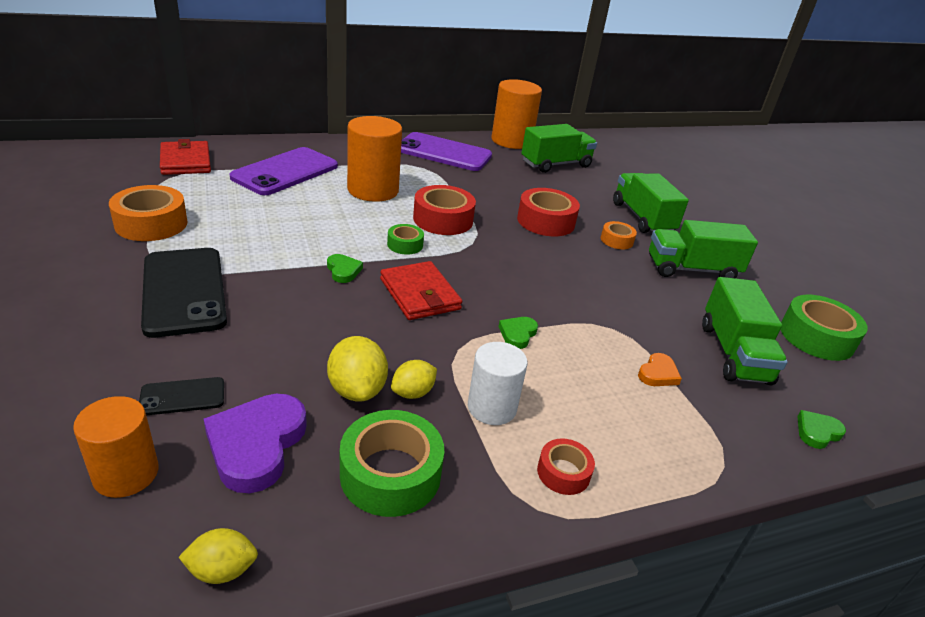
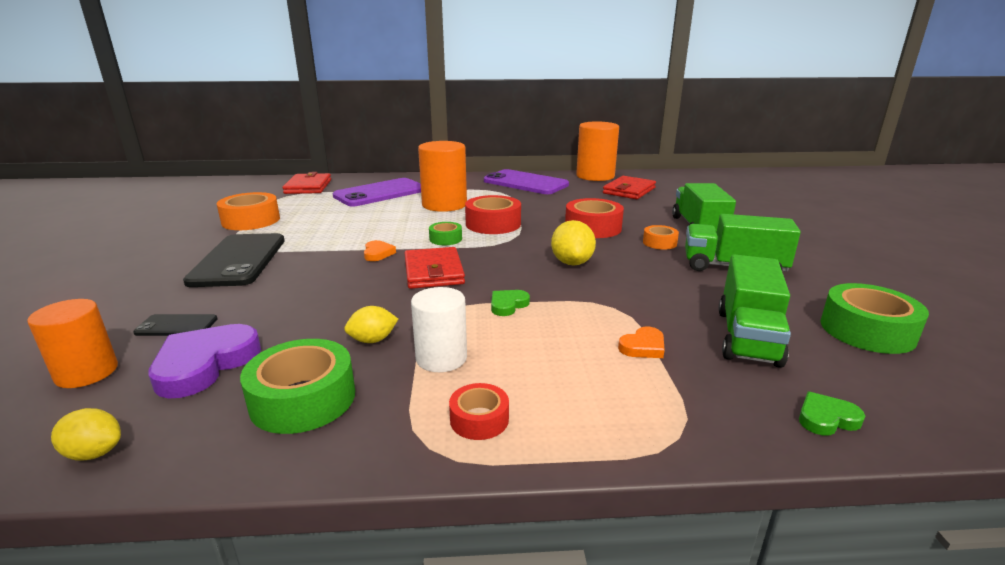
camera: 20 degrees right, 10 degrees down
(343, 271) = (378, 253): green heart -> orange heart
(357, 390) = (324, 333): yellow lemon -> yellow lemon (572, 263)
(556, 164) = (629, 191): green truck -> red wallet

